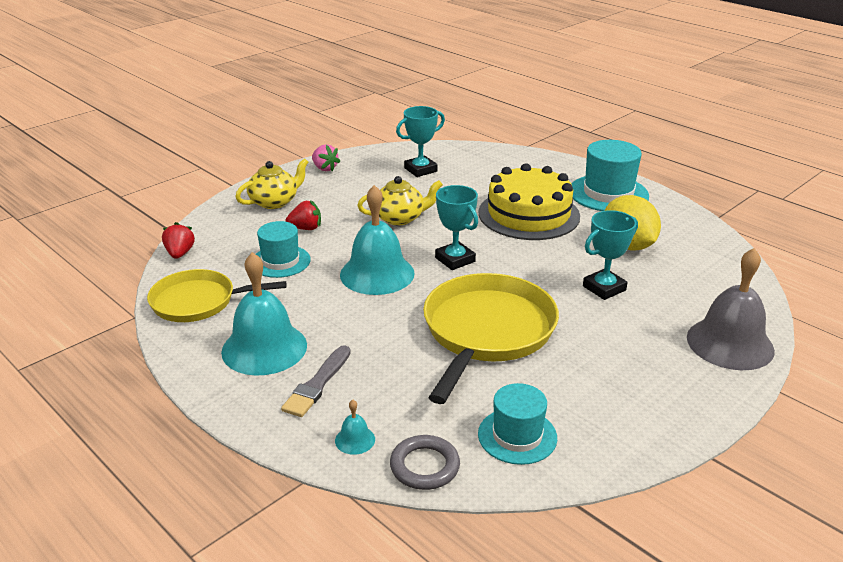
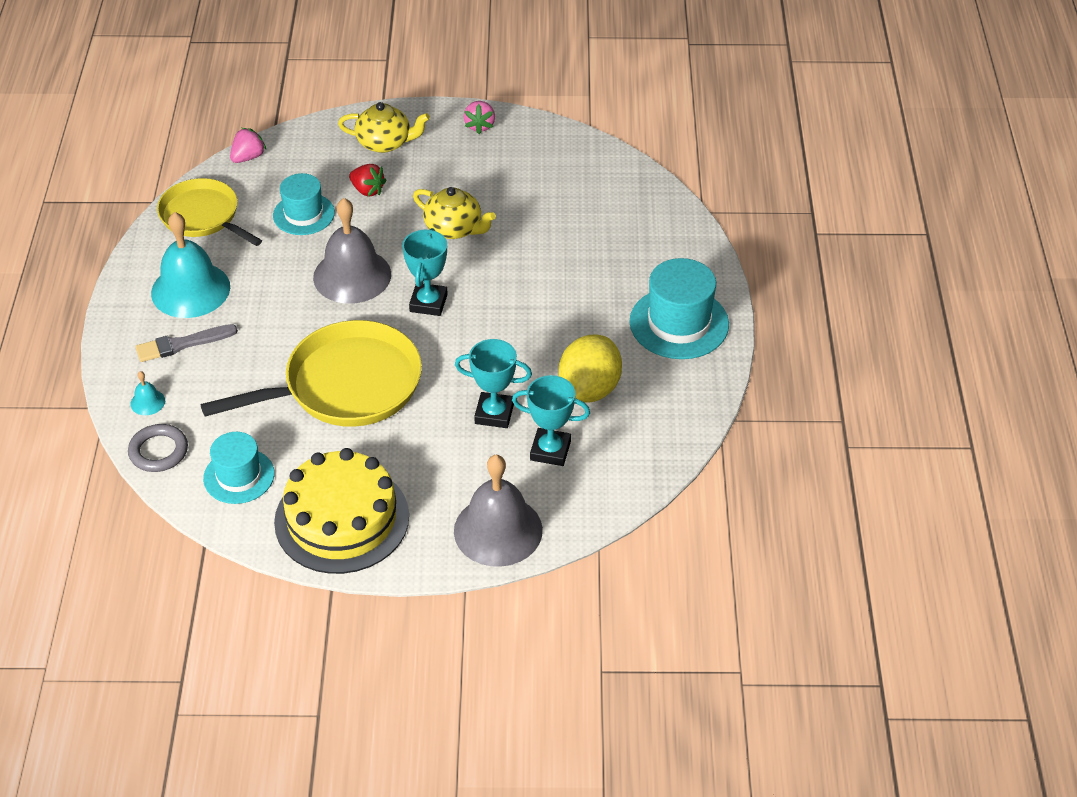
camera: 45 degrees right, 15 degrees up
(180, 253) = (248, 157): red strawberry -> pink strawberry
(377, 274) = (352, 275): turquoise bell -> grey bell
(420, 170) = (558, 181): turquoise trophy -> turquoise trophy (550, 450)
(529, 214) = (565, 297): yellow cake -> yellow cake (342, 519)

